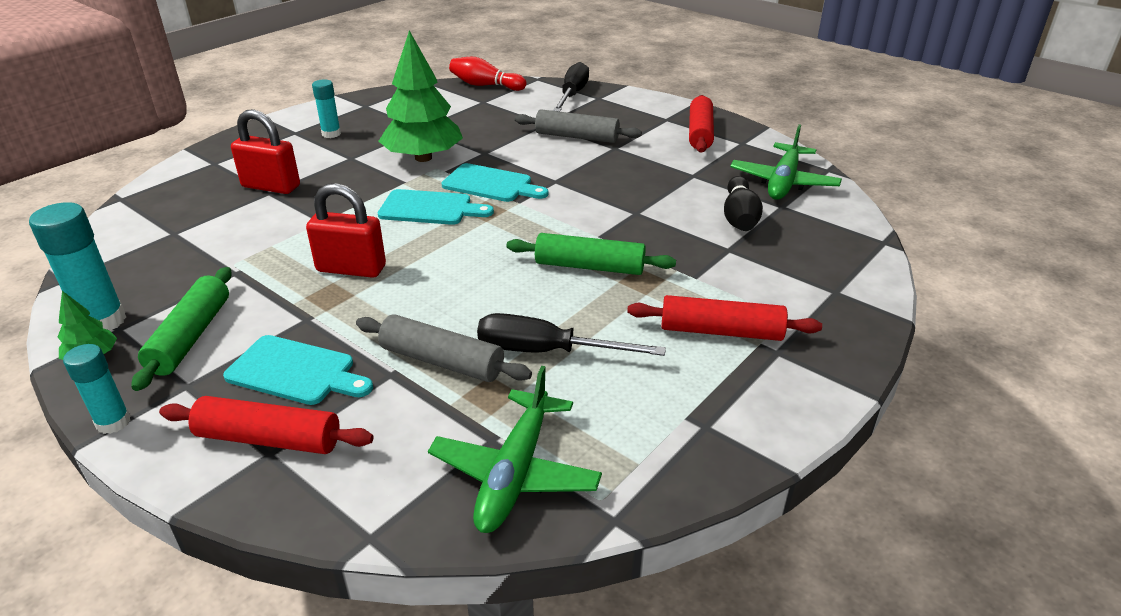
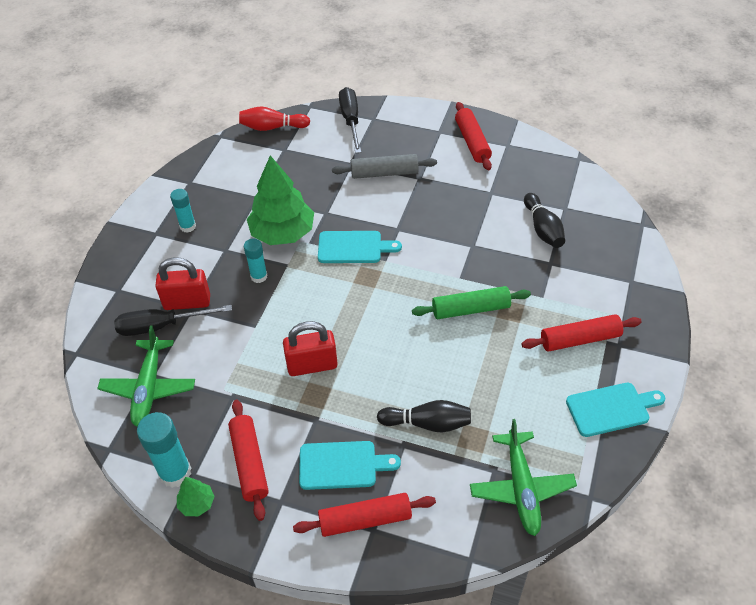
camera: 20 degrees left, 15 degrees up
(113, 422) = (258, 545): turquoise glue stick -> turquoise glue stick (259, 276)
(190, 337) = (249, 463): green rolling pin -> red rolling pin
(430, 208) = (326, 287): turquoise cutting board -> turquoise cutting board (611, 409)
(442, 361) = (427, 423): grey rolling pin -> black bowling pin
(546, 351) = (486, 392): black screwdriver -> black screwdriver (161, 326)
(783, 182) = (555, 182): green plane -> green plane (149, 388)

